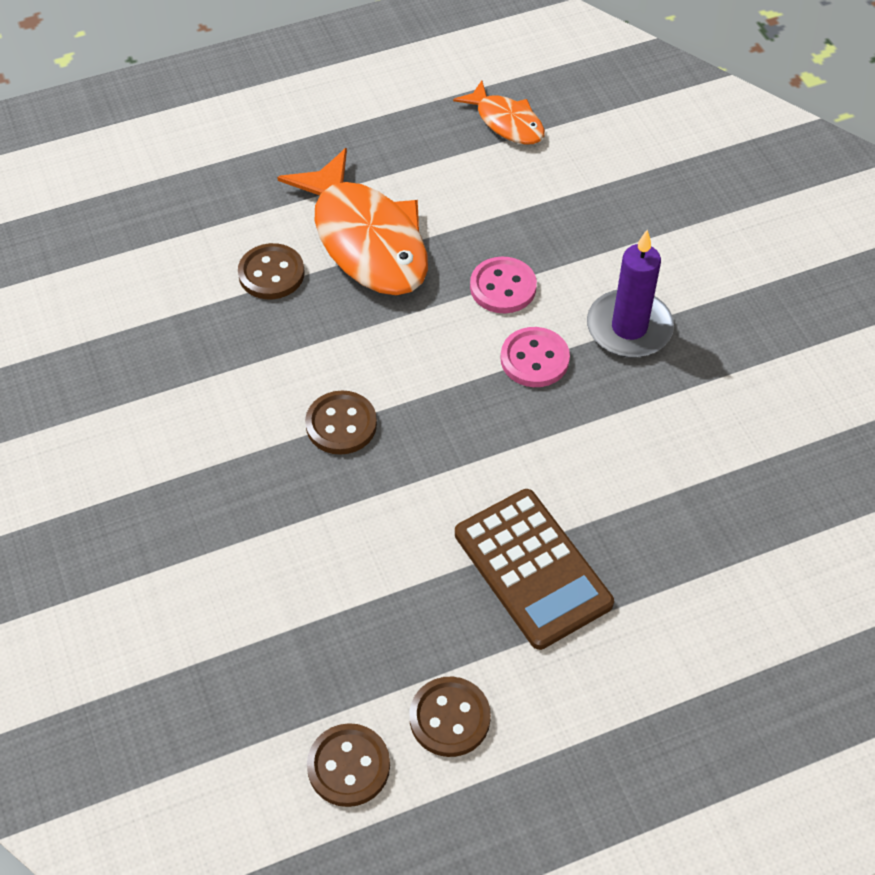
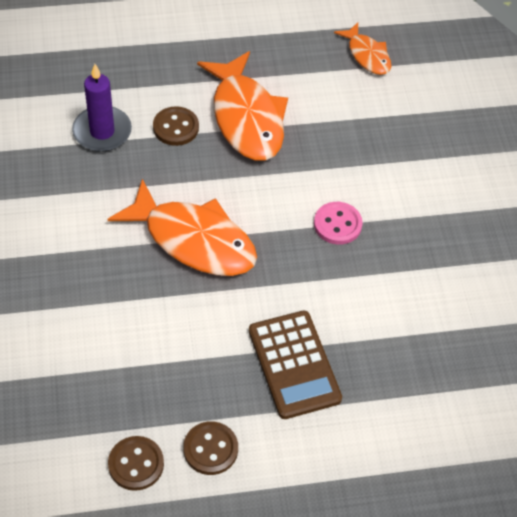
camera: 10 degrees right, 0 degrees up
(341, 424) = (194, 240): brown button -> orange fish
(503, 287) = (330, 170): pink button -> none
(629, 328) = (409, 217): purple candle -> purple candle (102, 131)

